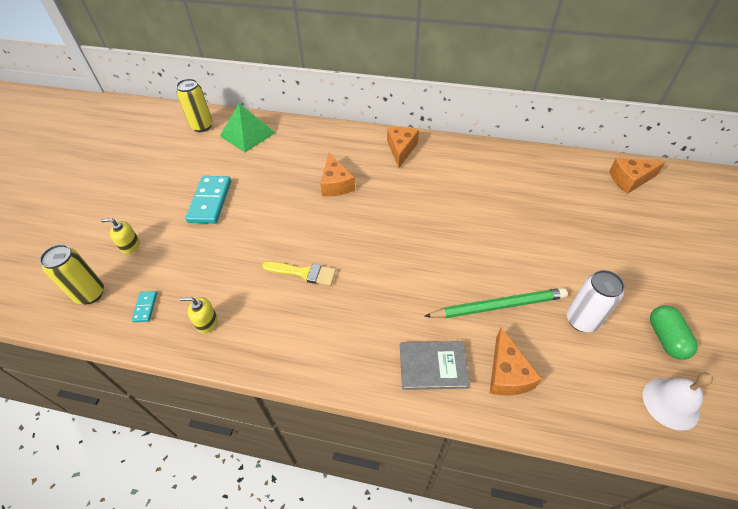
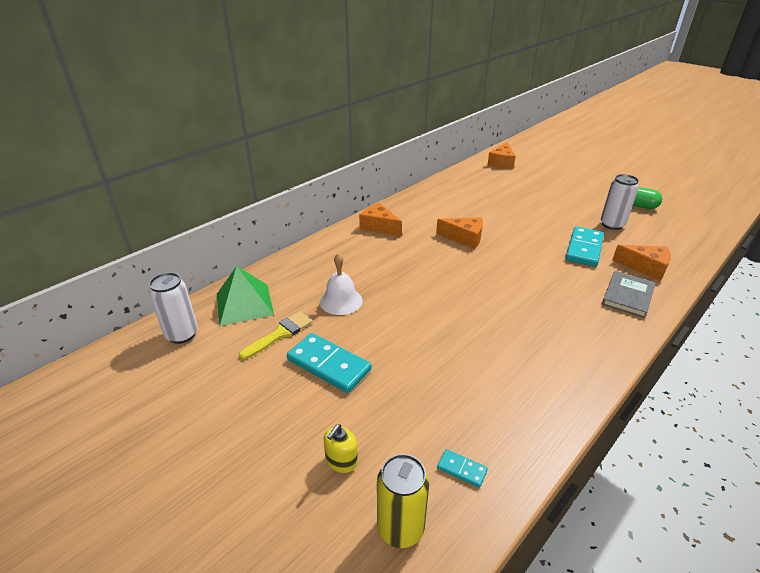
camera: 60 degrees left, 15 degrees down
(202, 126) = (182, 334): yellow can -> white can
(207, 322) = (515, 418): yellow soap dispenser -> none
(304, 273) = (489, 329): yellow brush -> yellow brush (280, 334)
(336, 184) = (388, 273): orange cheese -> orange cheese (464, 238)
(498, 306) = (584, 249): green pencil -> turquoise domino
(670, 403) = (685, 223): white bell -> white bell (341, 301)

